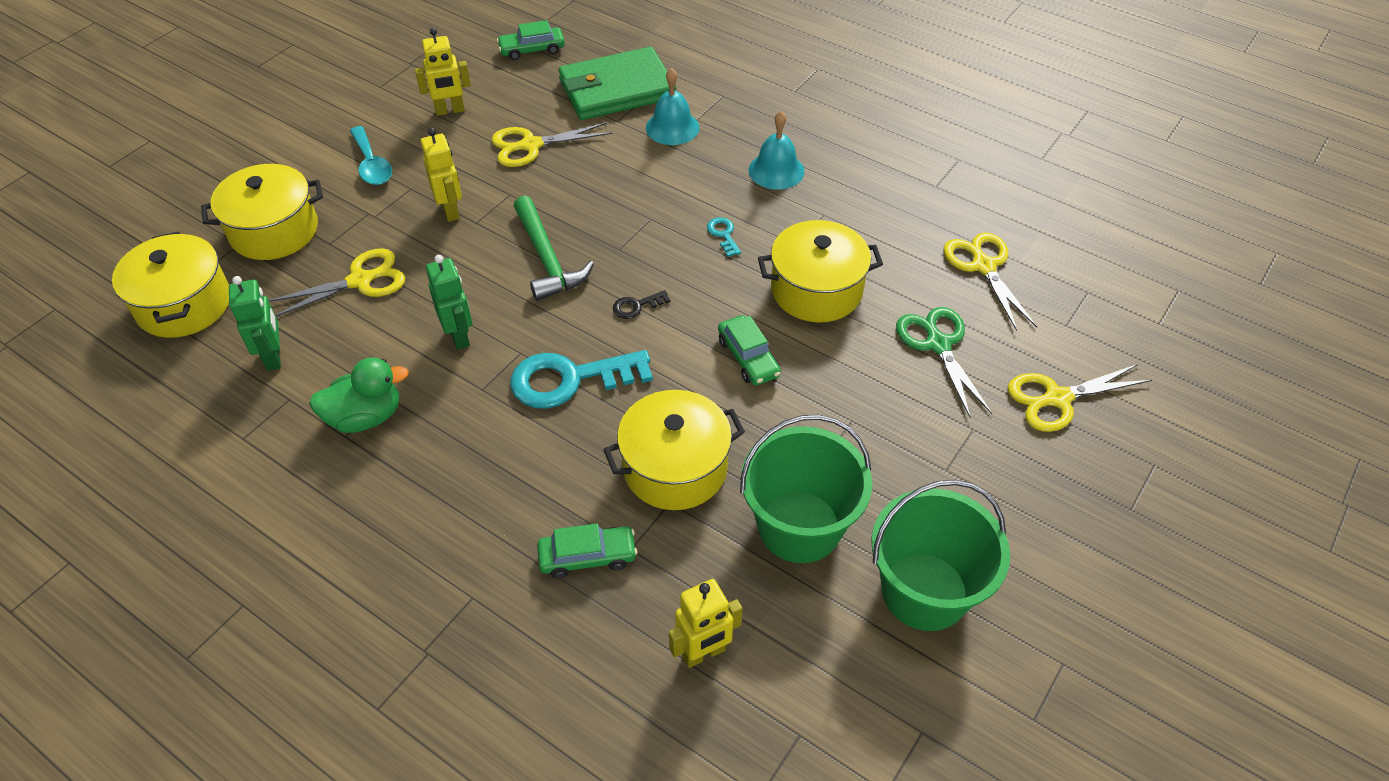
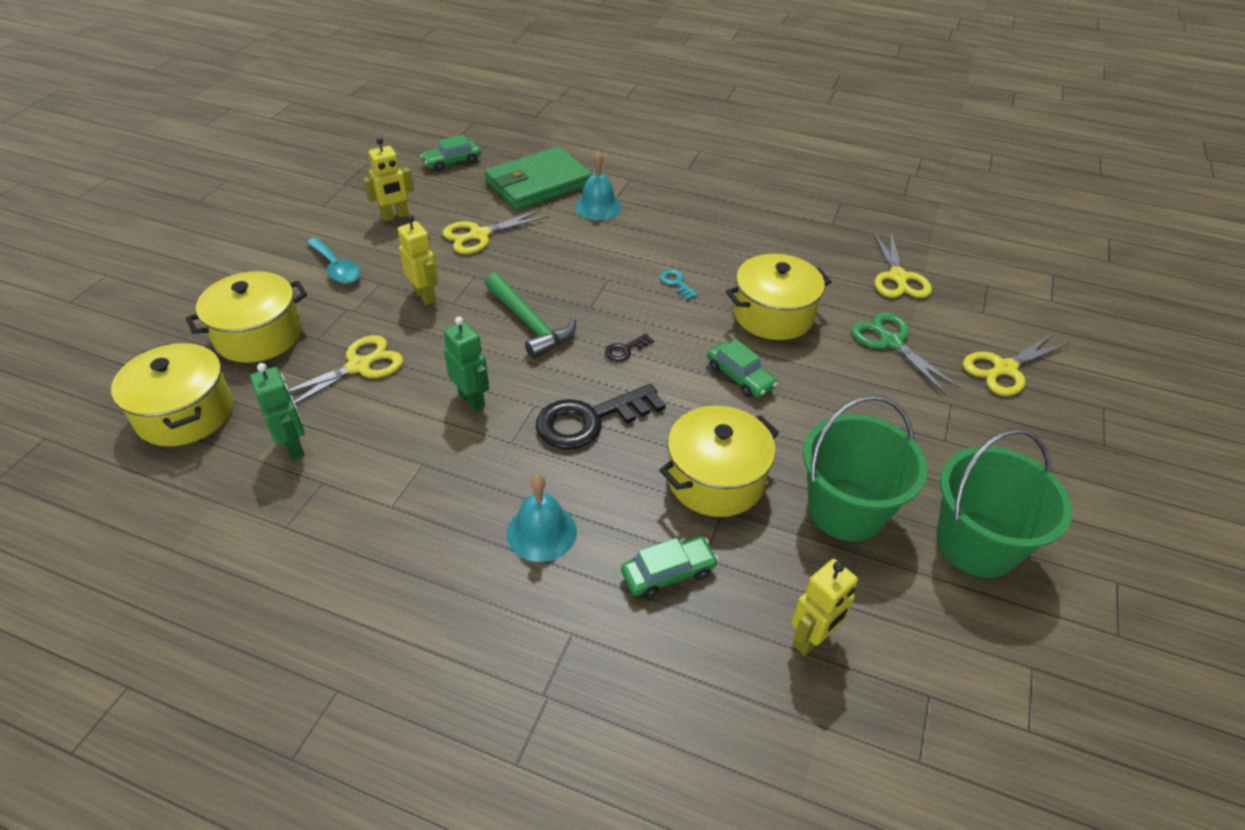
camera: 15 degrees left, 5 degrees down
(365, 417) = (406, 485): green duck -> none
(570, 379) = (590, 420): turquoise key -> black key
(776, 170) = (699, 228): turquoise bell -> turquoise bell (541, 532)
(983, 266) = (898, 278): yellow scissors -> yellow scissors turned 150 degrees counterclockwise

